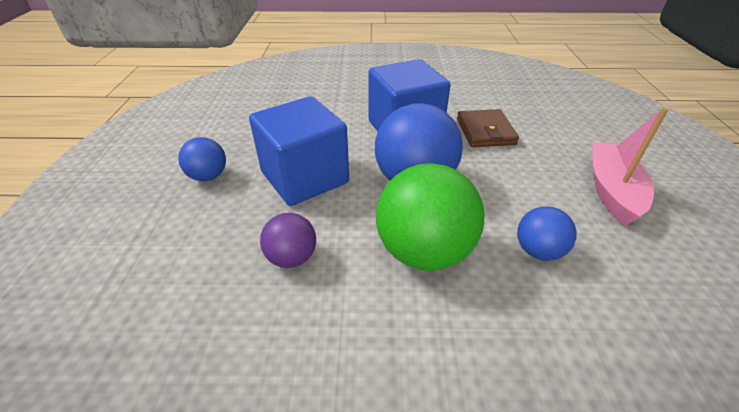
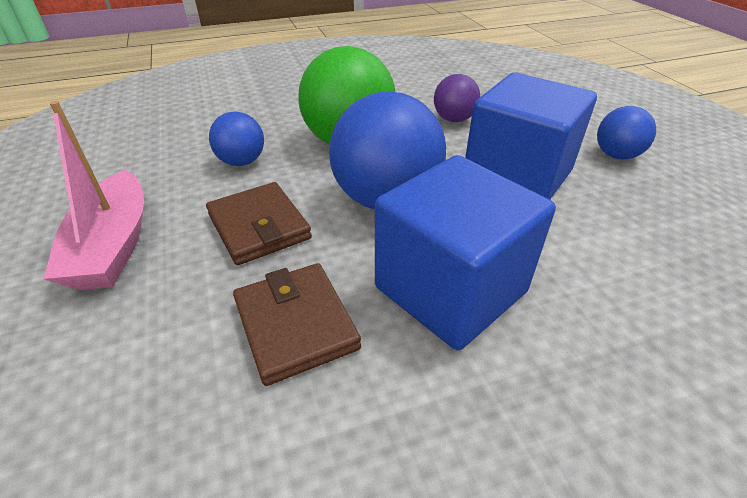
camera: 160 degrees right, 0 degrees up
(510, 182) = (259, 227): none -> brown wallet

